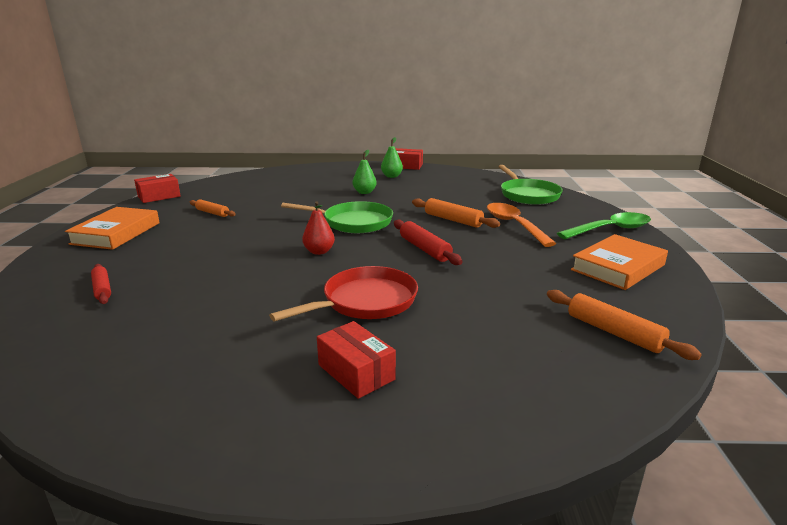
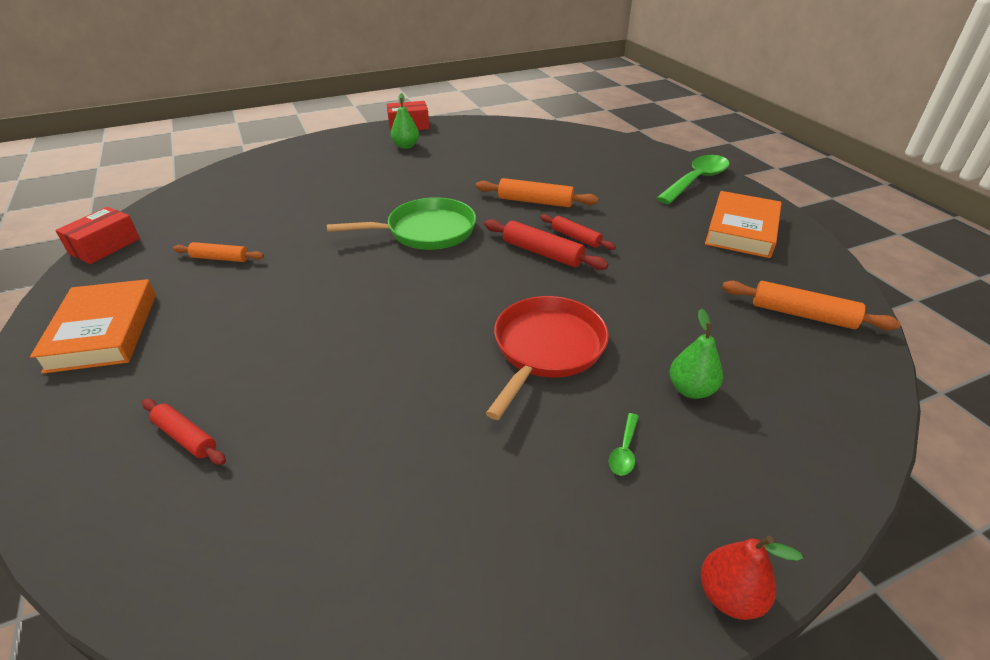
camera: 25 degrees left, 15 degrees up
(319, 251) = (426, 288): red pear -> red pear (729, 596)
(356, 372) = (624, 451): red box -> green spoon
(364, 192) = (396, 179): green pear -> green pear (691, 389)
(461, 245) = (575, 237): none -> red rolling pin
(514, 225) = (603, 194): orange spoon -> none
(528, 195) = (580, 147): green pan -> none

